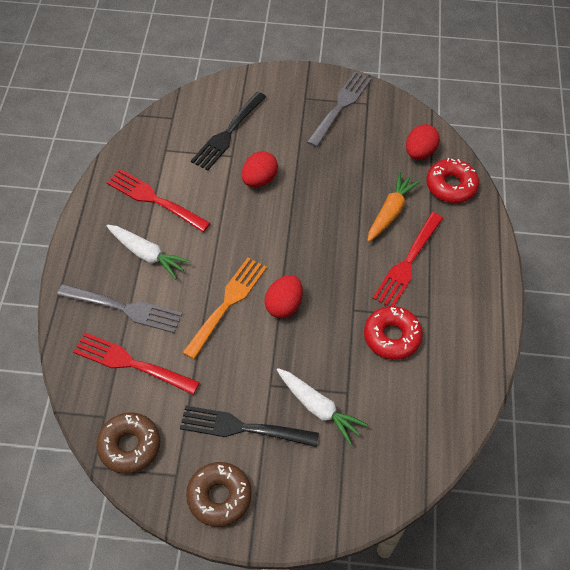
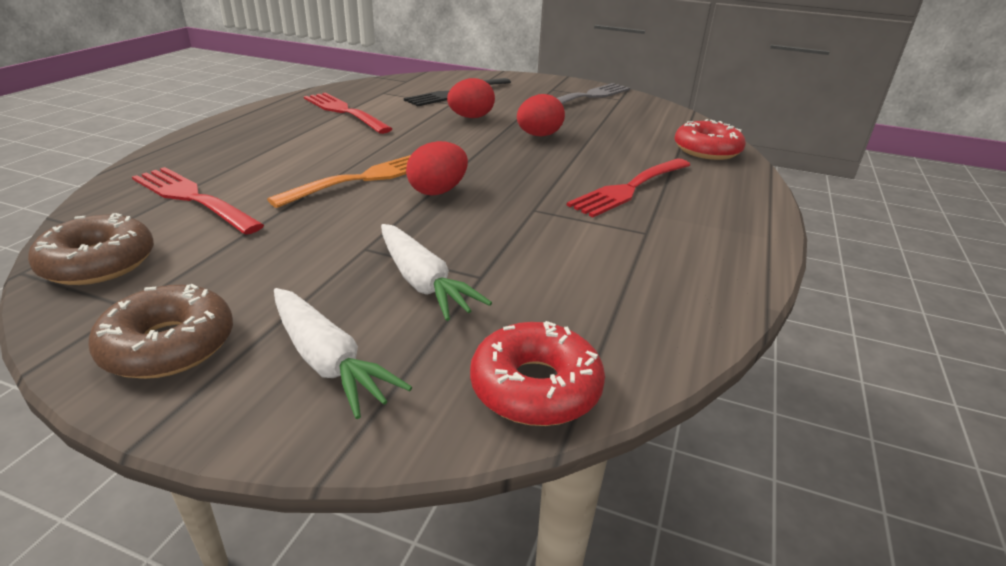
camera: 15 degrees right, 25 degrees down
(124, 308) = (233, 162): grey fork -> none
(147, 254) = (301, 137): white carrot -> white carrot (328, 361)
(242, 427) = (285, 278): black fork -> none
(390, 212) = (620, 154): orange carrot -> none
(392, 337) = (580, 239): red donut -> red donut (535, 387)
(419, 152) = (672, 128): red egg -> red egg (539, 135)

